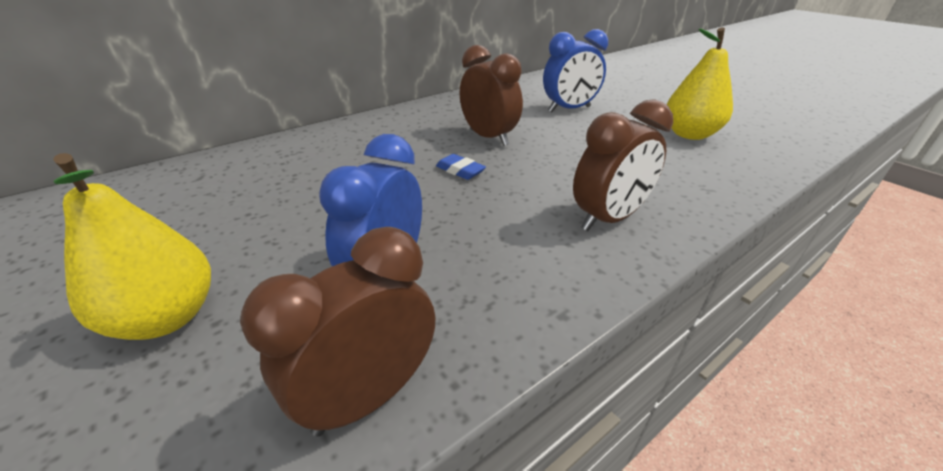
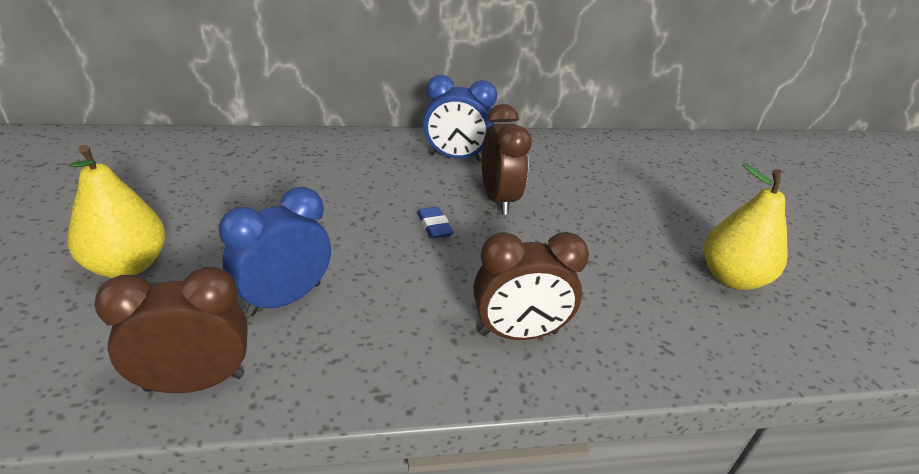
camera: 25 degrees right, 0 degrees up
(569, 109) = (622, 195): blue clock -> blue clock (455, 157)

